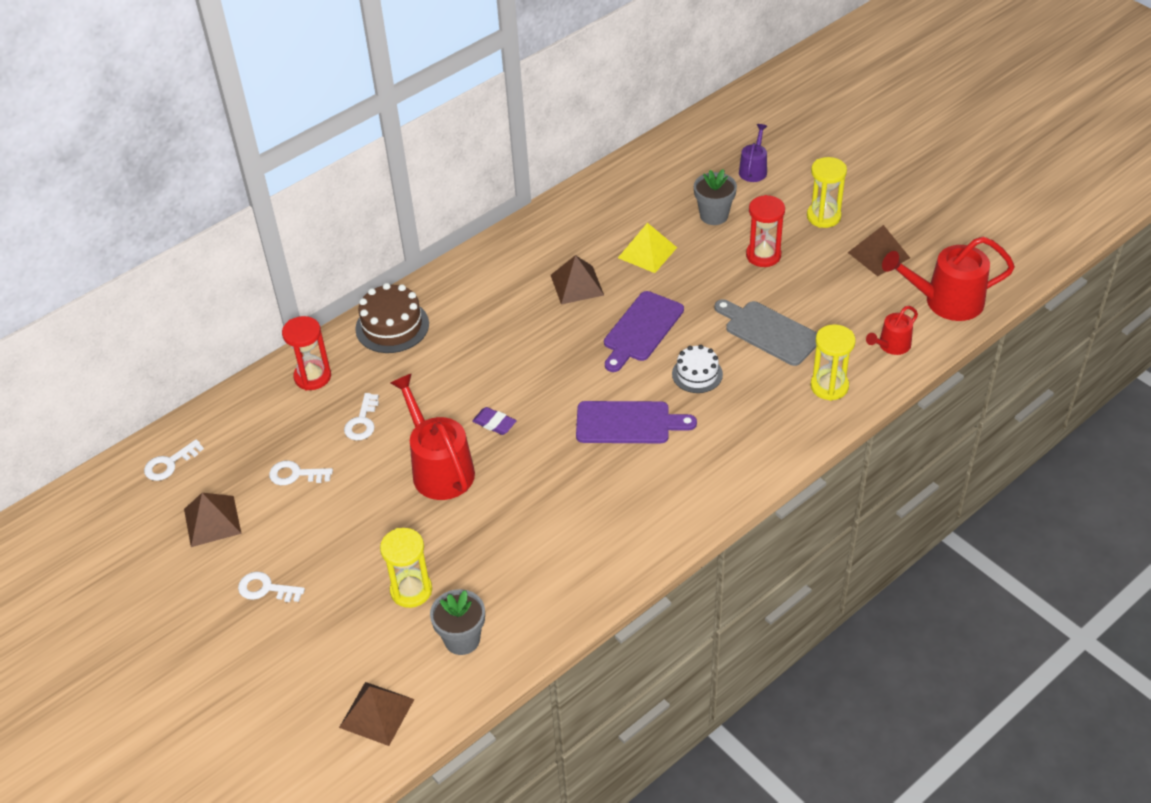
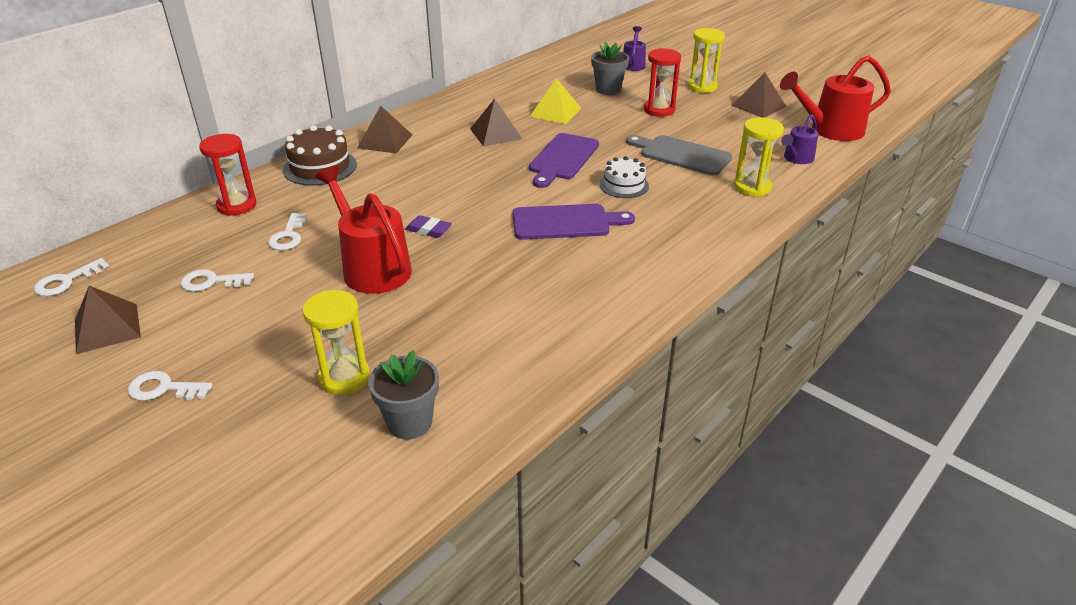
camera: 10 degrees left, 10 degrees down
(377, 713) = (301, 515): brown pyramid -> brown pyramid (385, 141)
(891, 346) = (796, 158): red watering can -> purple watering can

